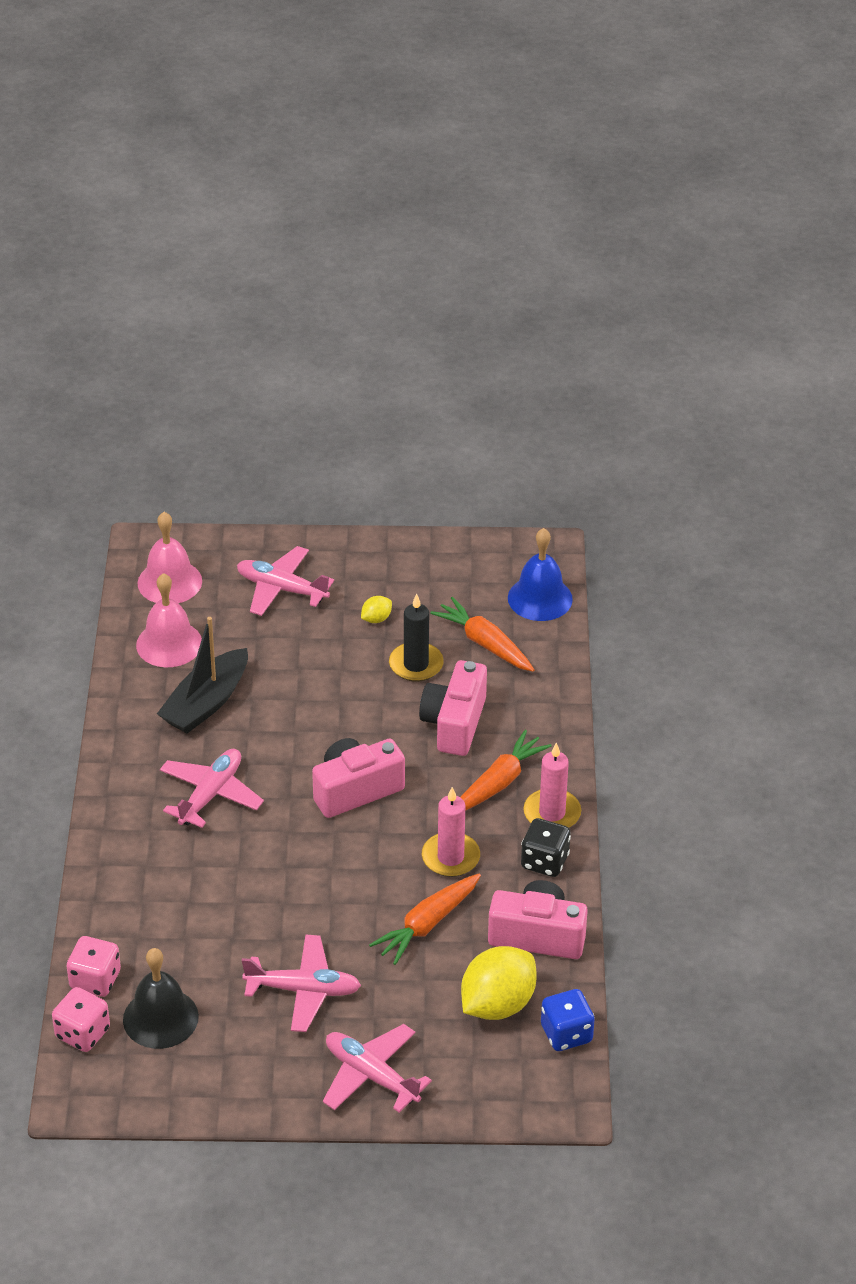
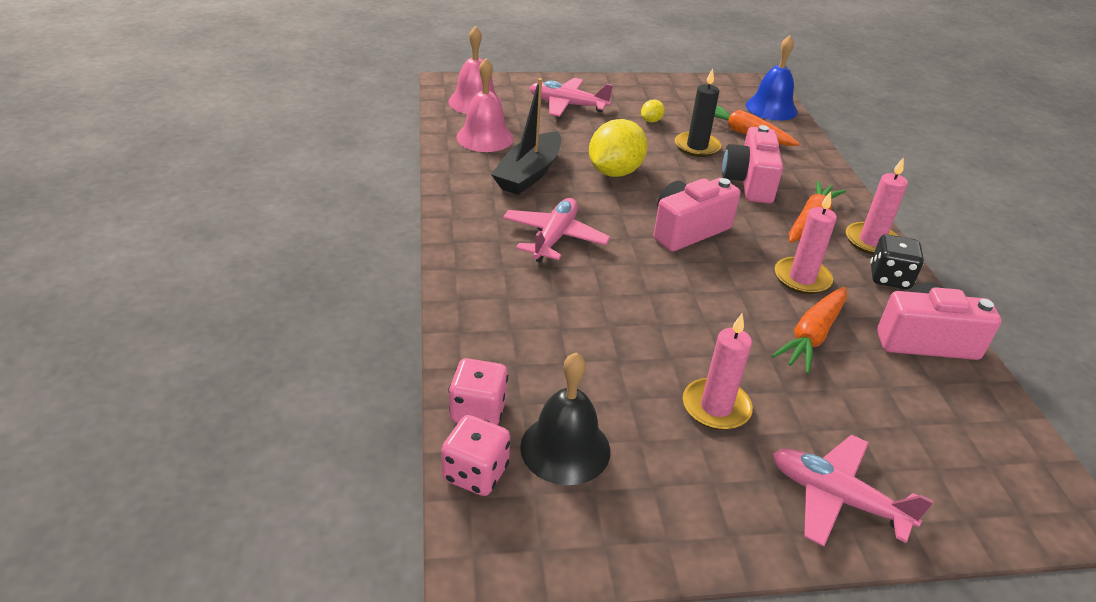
camera: 10 degrees left, 5 degrees down
(303, 990) = (716, 407): pink plane -> pink candle
(497, 1004) = (927, 408): yellow lemon -> yellow lemon (614, 172)
(566, 1034) = (1018, 434): blue dice -> none

